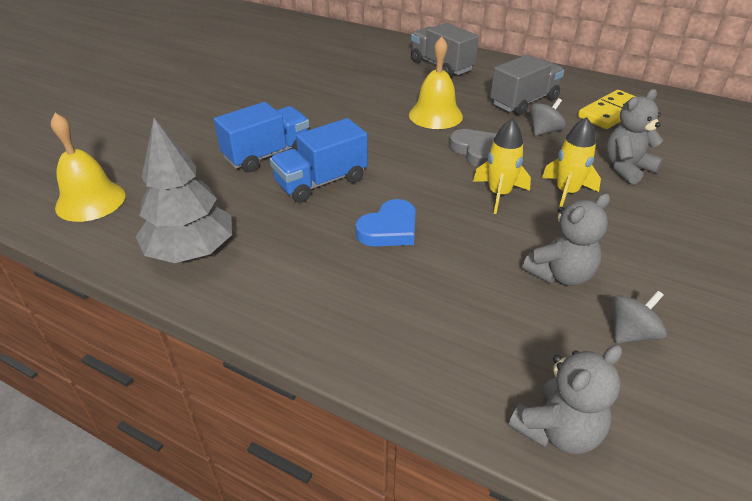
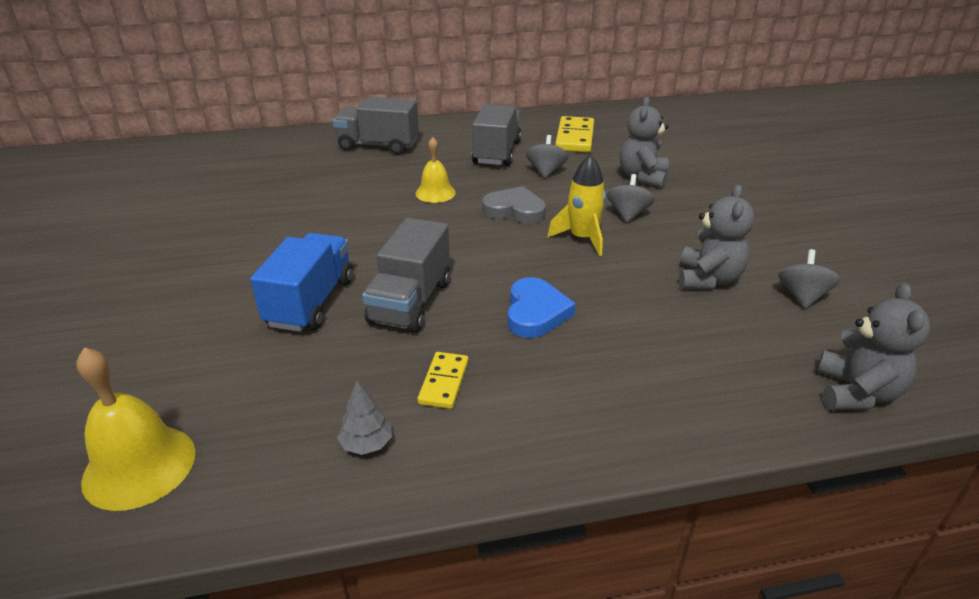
camera: 40 degrees left, 5 degrees down
(191, 251) = (367, 444): grey tree -> grey tree, size x0.42
(274, 241) = (444, 382): none -> yellow domino
(321, 182) = (411, 302): blue truck -> grey truck
(435, 115) = (435, 193): yellow bell -> yellow bell, size x0.64
(566, 192) = (628, 214): yellow rocket -> grey spinning top

